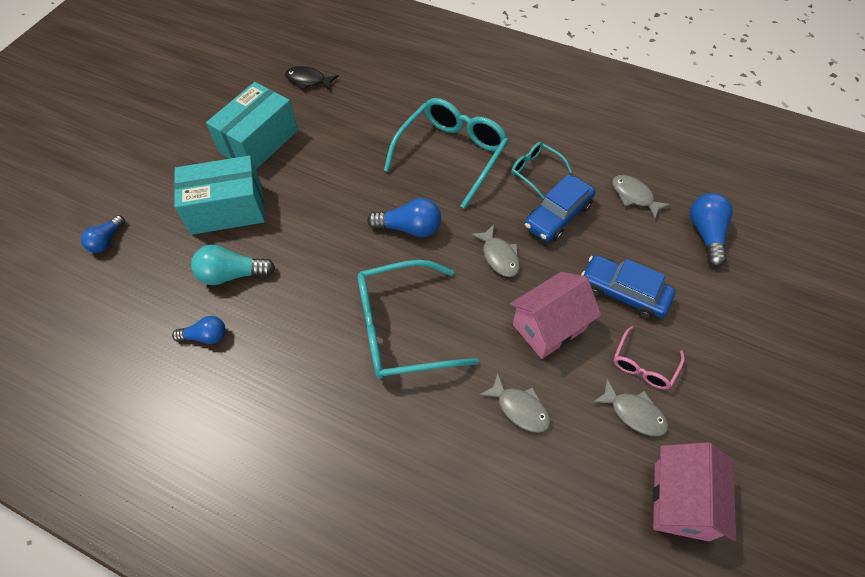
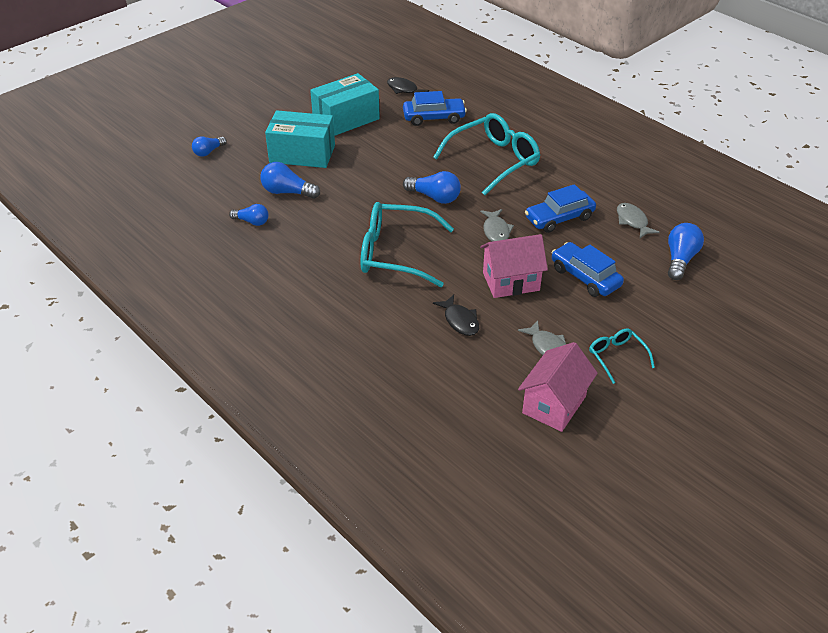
camera: 20 degrees right, 15 degrees down
(232, 274) = (287, 192): turquoise light bulb -> blue light bulb
(359, 112) = (434, 118): none -> blue car
(520, 408) = (460, 321): grey fish -> black fish
(535, 171) = (557, 186): turquoise glasses -> turquoise glasses (616, 357)
(643, 365) = (574, 323): pink glasses -> none

